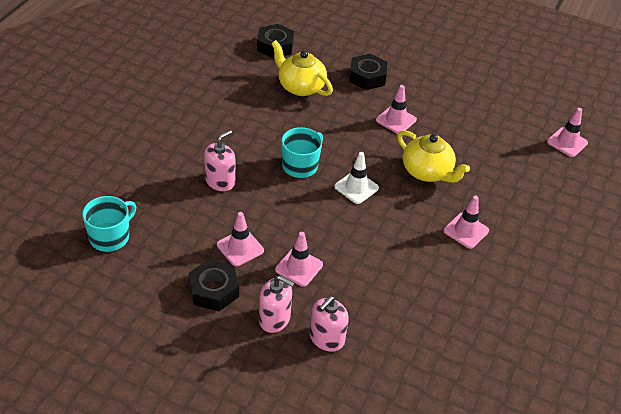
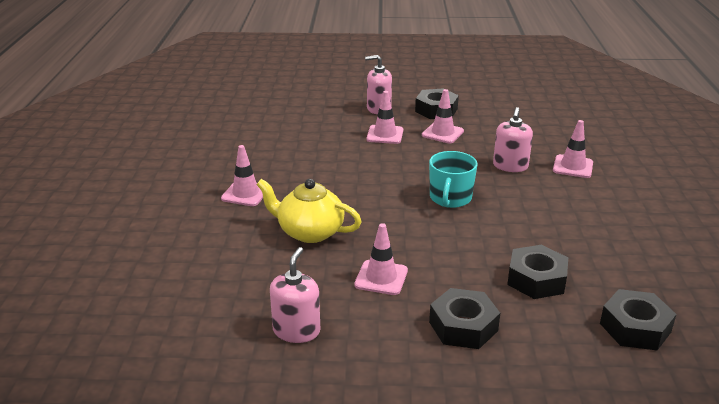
camera: 160 degrees right, 15 degrees down
(110, 237) = (545, 115): turquoise mug -> none
(300, 87) = (536, 279): yellow teapot -> black nut
(326, 338) = (333, 109): pink soap dispenser -> pink soap dispenser (296, 330)
(356, 187) = (378, 197): white traffic cone -> none
(567, 142) = (123, 325): pink traffic cone -> pink traffic cone (573, 166)

